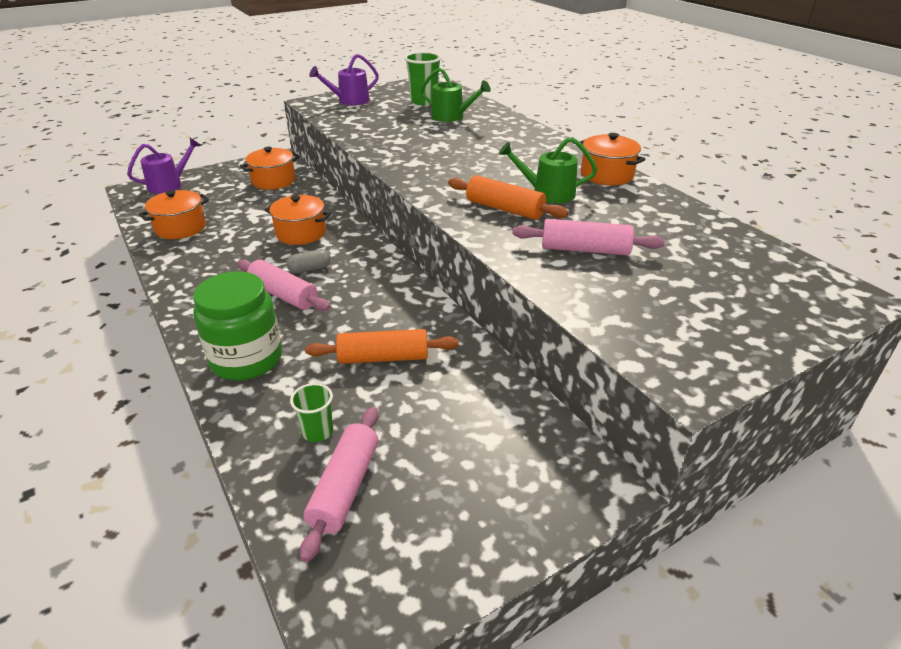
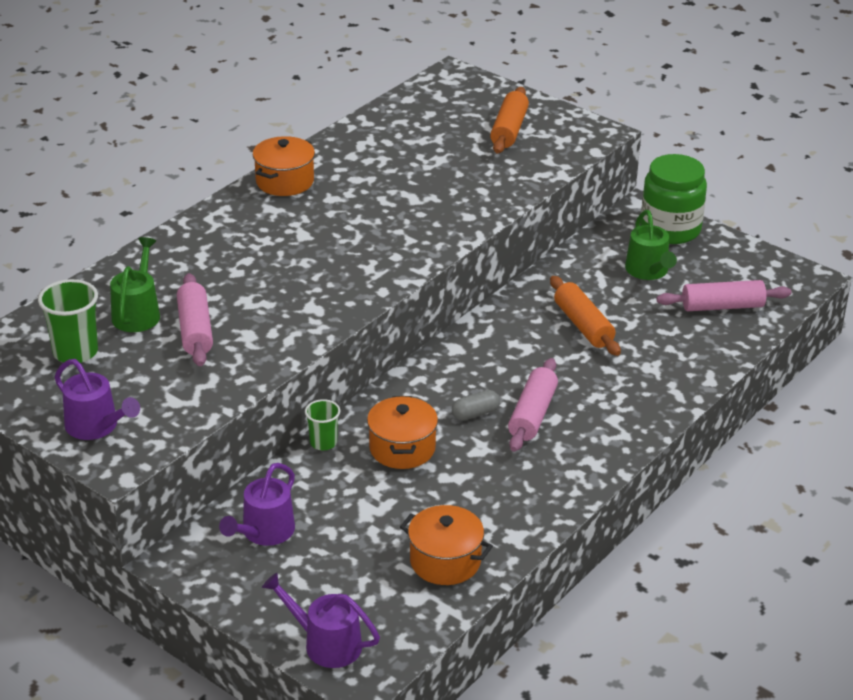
camera: 110 degrees left, 0 degrees up
(246, 359) = (638, 400): green jar -> green jar (670, 229)
(273, 181) = (264, 532): orange pot -> purple watering can
(310, 269) = (475, 413): grey capsule -> grey capsule turned 75 degrees counterclockwise
(317, 431) = (686, 333): green cup -> green cup (323, 443)
(504, 209) = (400, 229): orange rolling pin -> orange rolling pin (509, 130)
(548, 193) = (349, 210): green watering can -> green watering can (648, 271)
(585, 249) = (453, 180): pink rolling pin -> pink rolling pin (195, 330)

